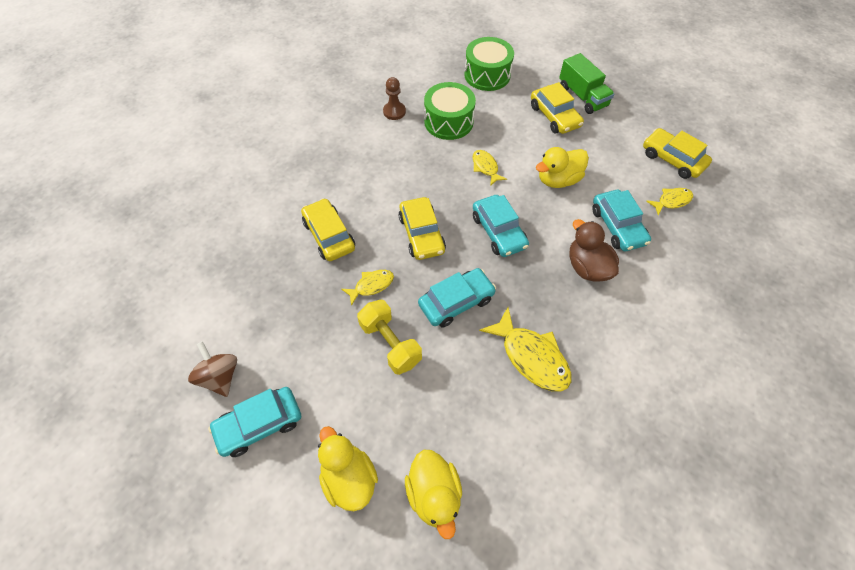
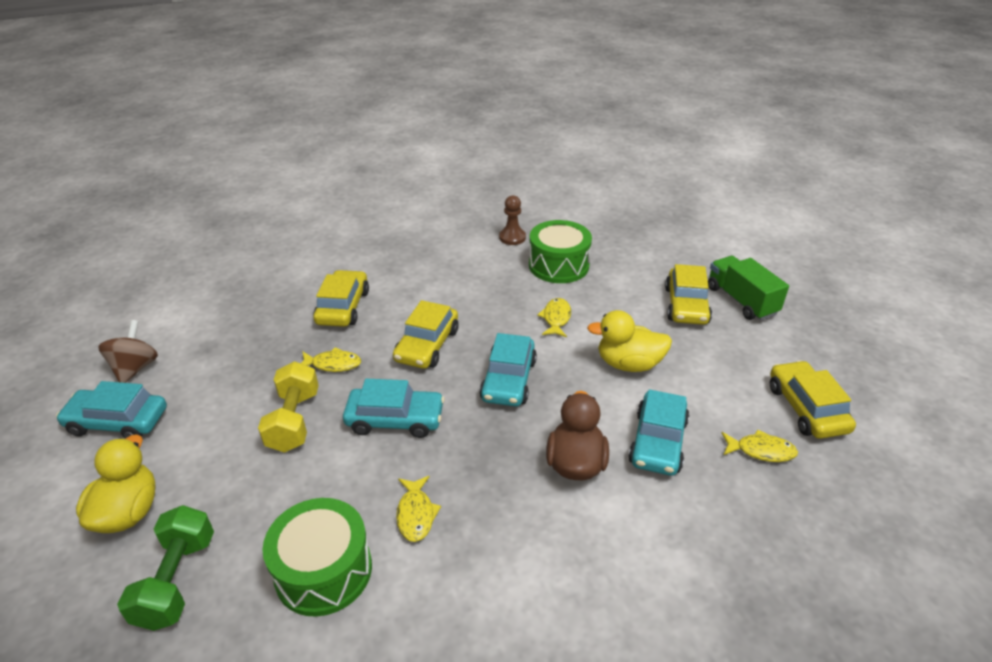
camera: 35 degrees right, 20 degrees down
(434, 495) = (177, 580): yellow duck -> green dumbbell
(487, 75) = (643, 242): green drum -> green drum (323, 571)
(531, 357) = (416, 514): yellow fish -> yellow fish, size x0.56
(582, 96) = (741, 300): green truck -> green truck turned 150 degrees clockwise

